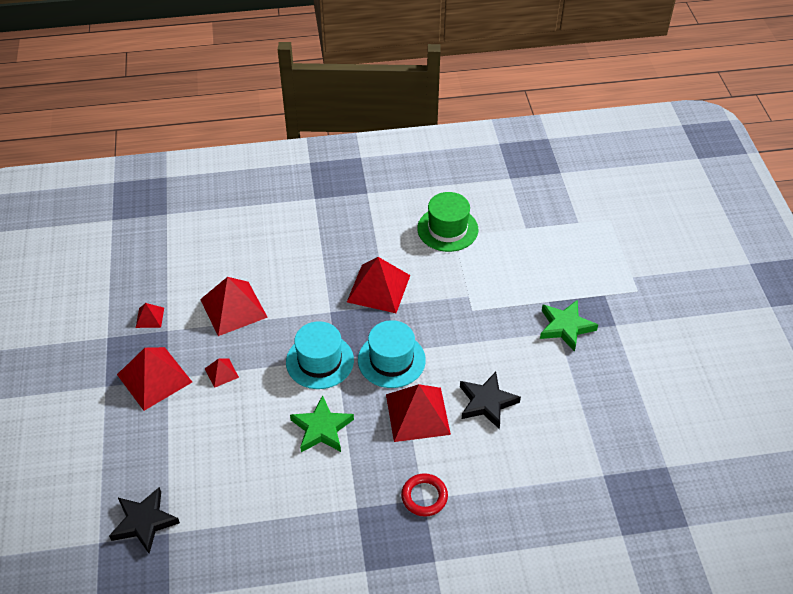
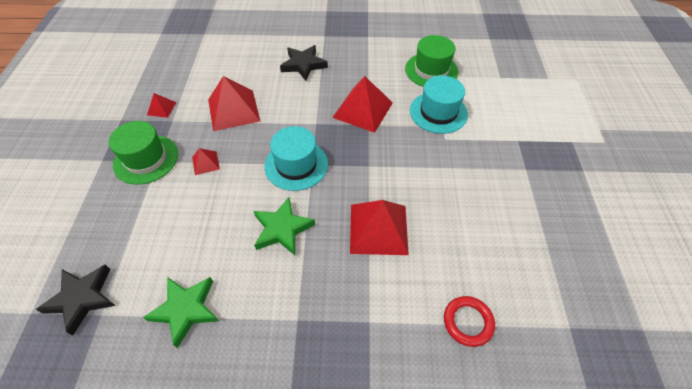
camera: 10 degrees right, 5 degrees up
(154, 378) = (146, 159): red pyramid -> green hat
(391, 360) = (362, 173): turquoise hat -> turquoise hat (438, 112)
(424, 497) = (370, 319): red ring -> red ring (468, 322)
(487, 402) = (449, 227): black star -> black star (303, 65)
(565, 327) = (533, 166): green star -> green star (185, 309)

